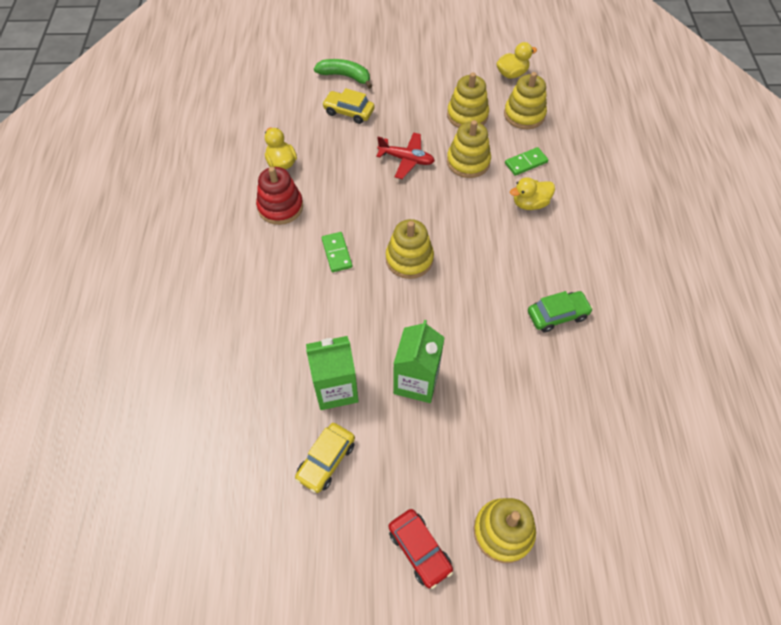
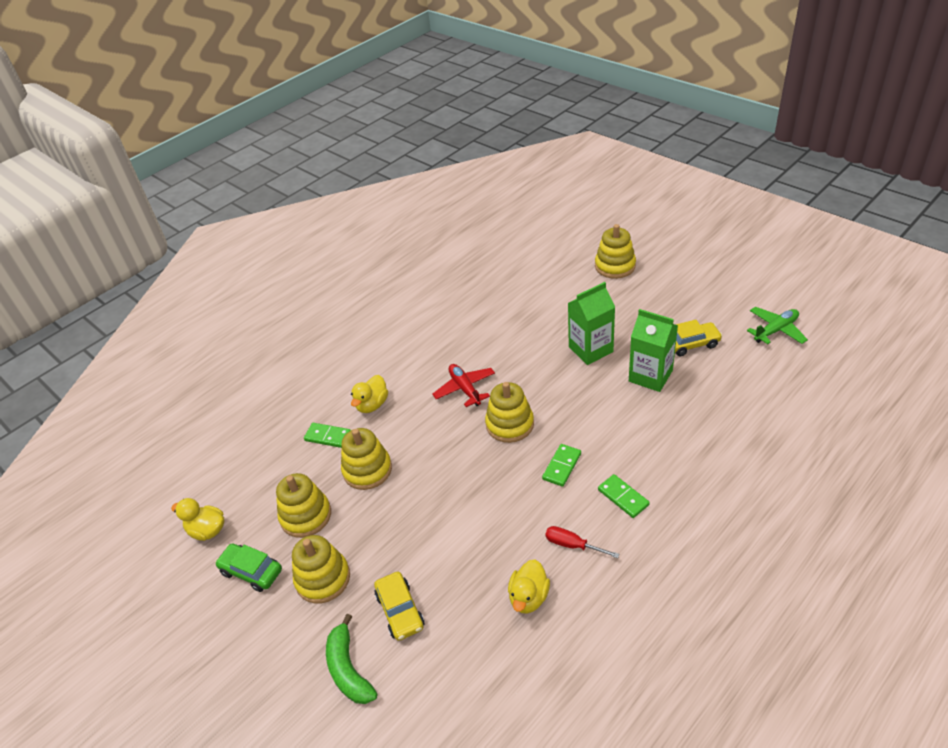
camera: 130 degrees left, 15 degrees down
(249, 550) = (776, 330): none -> green plane
(272, 260) = (623, 497): none -> green domino
(280, 207) = (572, 545): red stacking toy -> red screwdriver
(406, 159) = (412, 510): red plane -> red plane (465, 389)
(419, 550) = (669, 282): red car -> none
(524, 115) = (264, 479): yellow stacking toy -> yellow stacking toy (323, 578)
(530, 203) = (372, 405): yellow duck -> yellow duck turned 90 degrees clockwise
(557, 315) = (457, 330): green car -> green car (251, 571)

